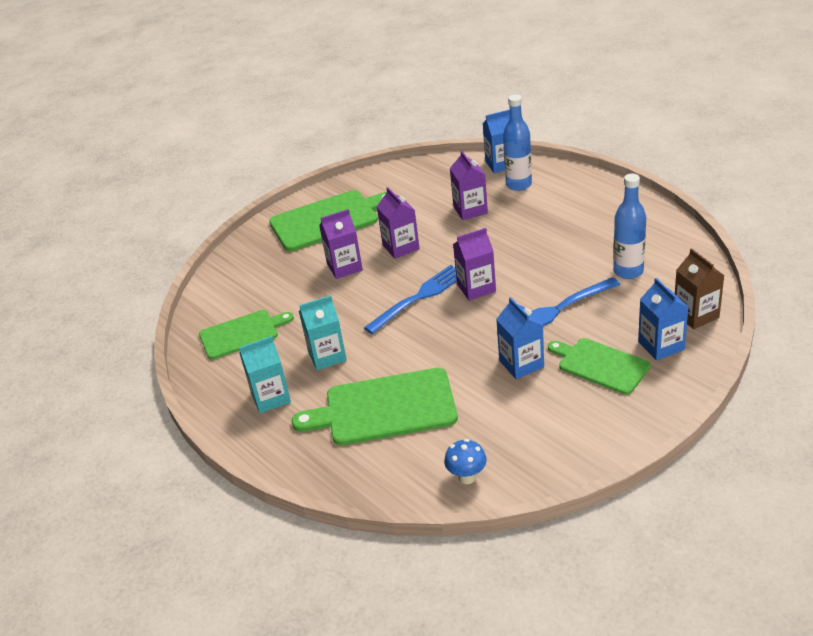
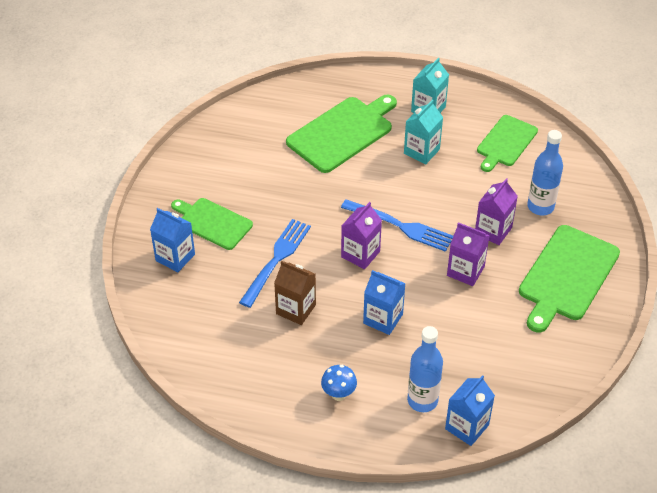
camera: 140 degrees right, 10 degrees up
(418, 298) = (400, 226): blue fork -> blue fork turned 75 degrees counterclockwise
(467, 477) = (251, 113): blue mushroom -> blue mushroom (338, 394)
(470, 210) = (442, 343): purple carton -> none
(521, 364) = (272, 201): blue carton -> blue carton (383, 319)
(600, 365) = (212, 223): green cutting board -> green cutting board turned 150 degrees counterclockwise
(628, 271) = (241, 324): blue bottle -> blue bottle (540, 207)
(696, 315) = (160, 298): brown carton -> brown carton (296, 309)

